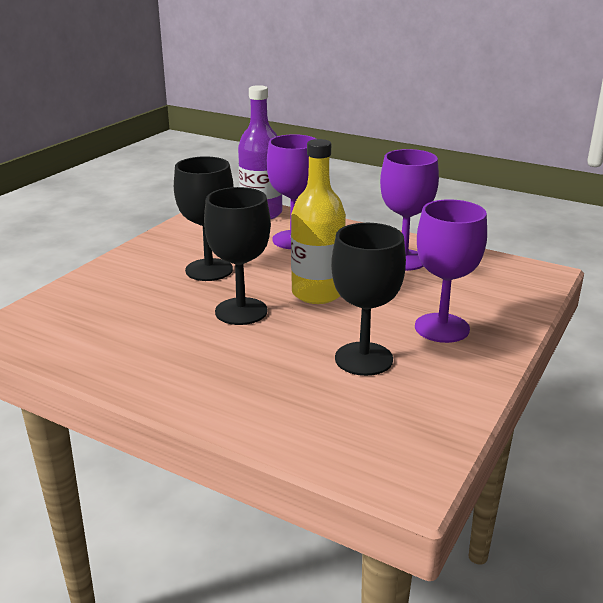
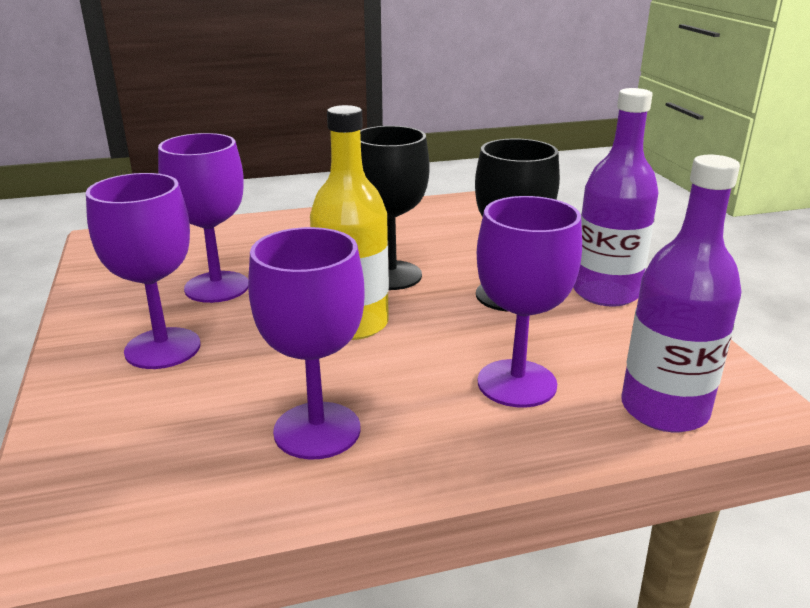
camera: 135 degrees right, 0 degrees up
(162, 249) = (605, 293): none -> purple bottle
(363, 359) = (217, 287): black goblet -> purple goblet

